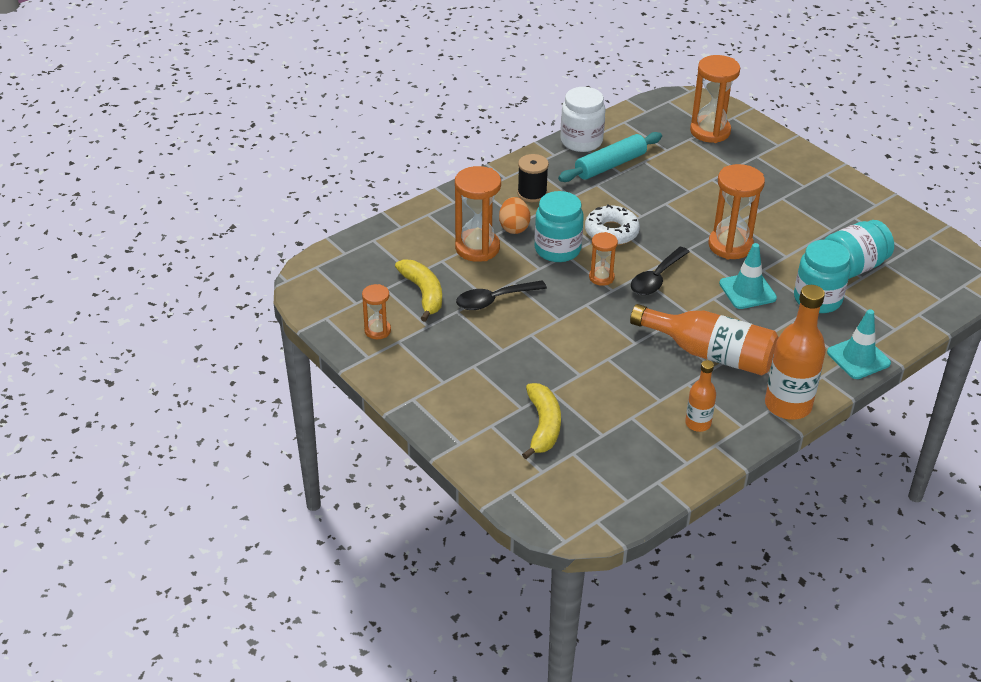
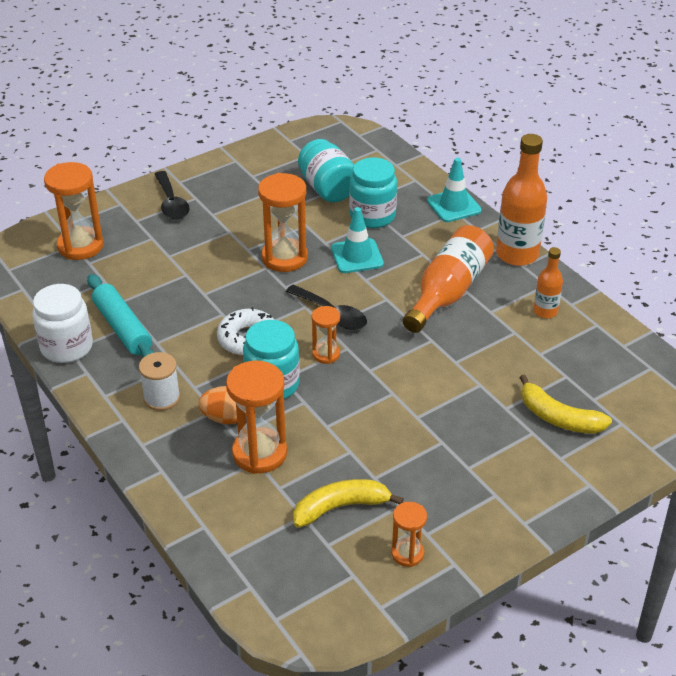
camera: 85 degrees left, 0 degrees up
(494, 300) = (357, 443): black spoon -> black spoon (171, 203)
(532, 193) = (162, 398): black spool -> white spool
(543, 426) = (558, 418): yellow banana -> yellow banana turned 150 degrees counterclockwise

